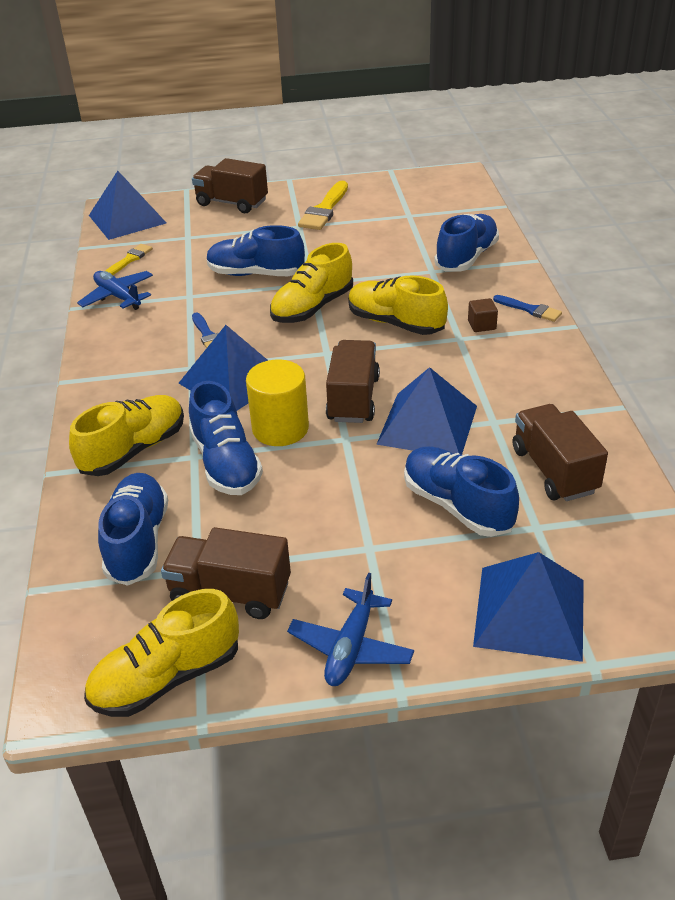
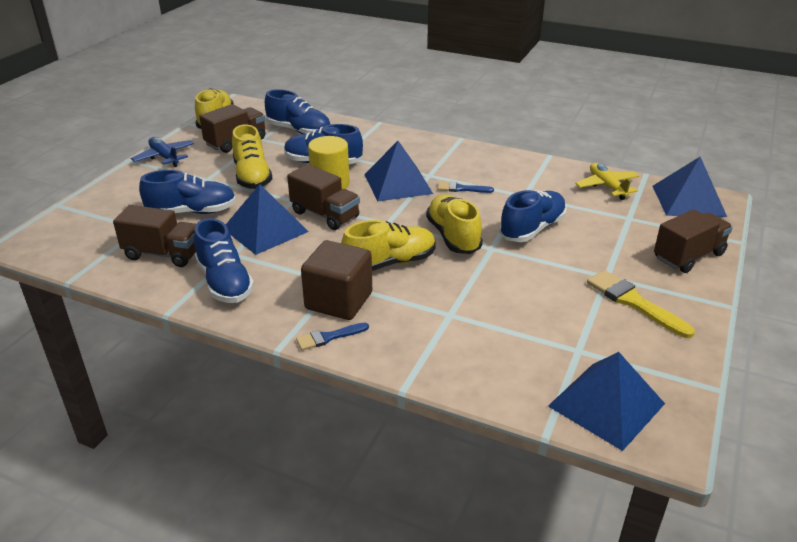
camera: 120 degrees right, 5 degrees down
(118, 297) = (550, 171): blue plane -> none
(129, 260) = (607, 186): yellow brush -> yellow plane
(134, 450) = (369, 143): yellow shoe -> yellow shoe (252, 176)
(466, 258) = (453, 345): blue shoe -> blue shoe (224, 282)
(481, 325) = (339, 301): brown cube -> brown cube, size x2.32
(530, 612) = (104, 202): blue pyramid -> blue pyramid (606, 404)

